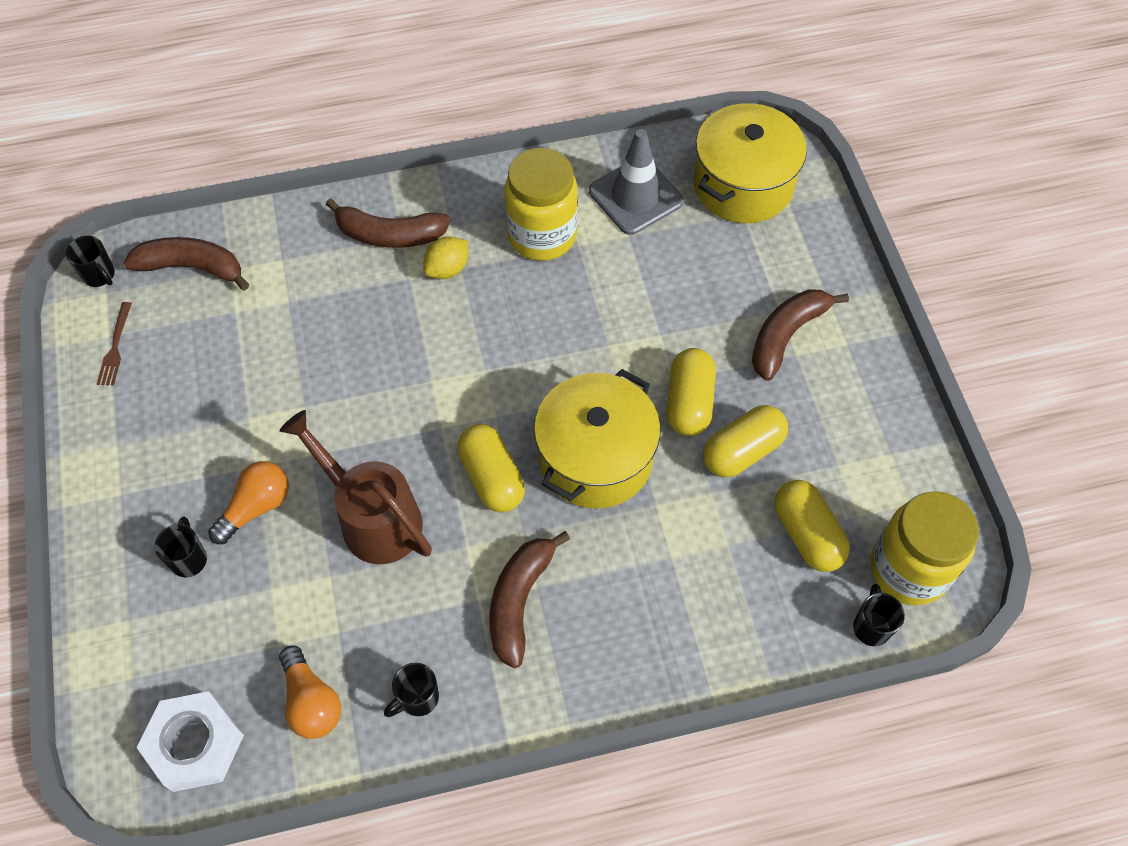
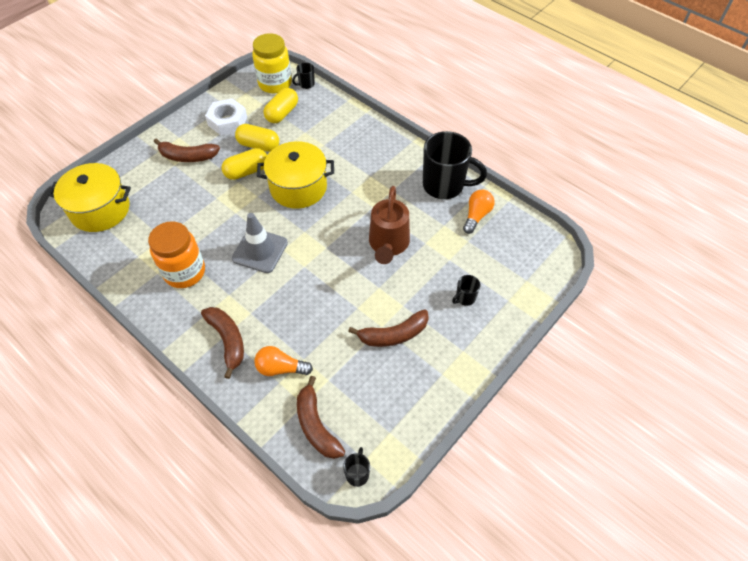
camera: 125 degrees left, 5 degrees down
(115, 348) = (394, 422): brown fork -> none
(195, 744) = (526, 240): white nut -> white nut (227, 121)
(256, 507) = (420, 290): orange light bulb -> orange light bulb (281, 368)
(418, 698) = (444, 185): black mug -> black mug, size x2.32
(447, 269) = (233, 299): yellow lemon -> none
(492, 477) = (335, 215): yellow capsule -> none
(520, 601) = (380, 178): brown banana -> brown banana (393, 334)
(542, 235) = (184, 272): yellow jar -> orange jar
(635, 196) = (133, 247): grey traffic cone -> grey traffic cone (260, 250)

